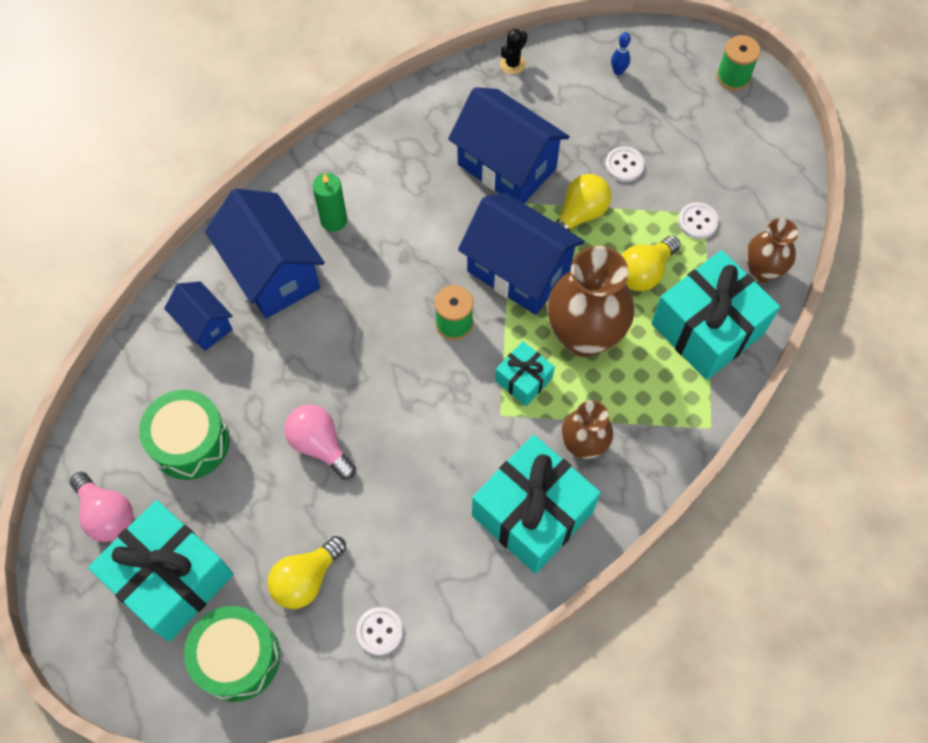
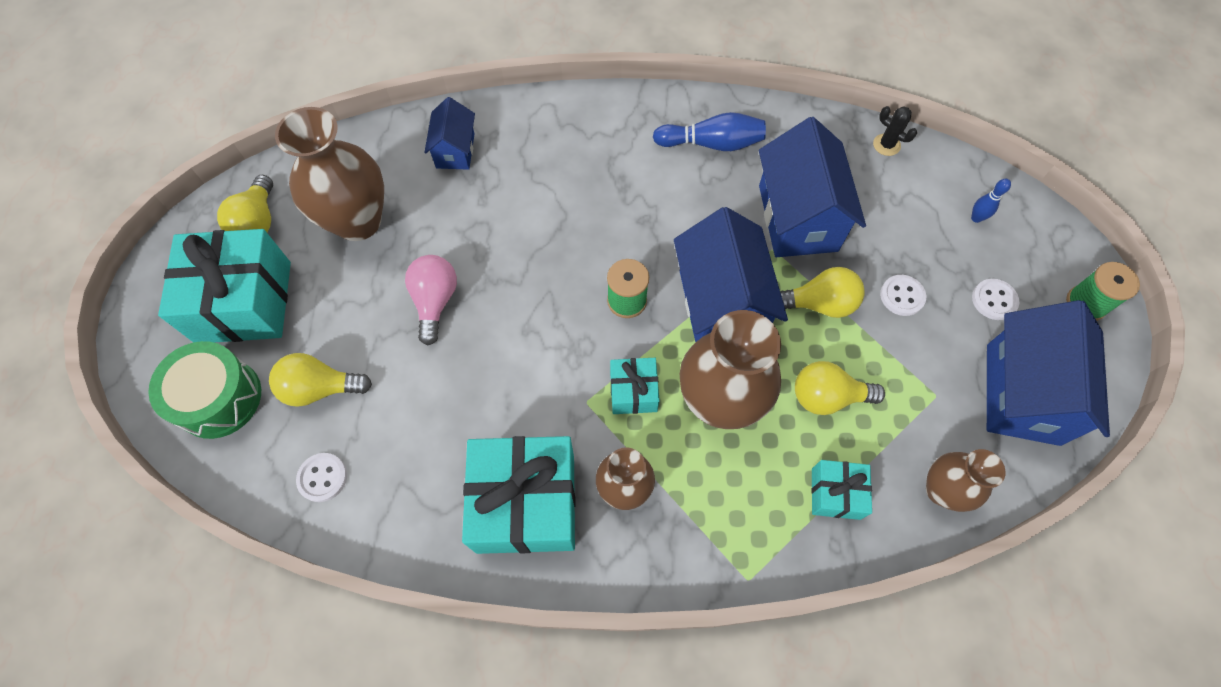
camera: 45 degrees right, 0 degrees up
(107, 514) = (258, 222): pink light bulb -> yellow light bulb
(190, 442) = (358, 221): green drum -> brown vase
(273, 272) = (539, 153): blue house -> blue house (1022, 393)
(334, 220) = (621, 152): green candle -> none
(393, 160) = (712, 143): none -> blue bowling pin
(512, 64) = (886, 145): black cactus -> black cactus turned 45 degrees clockwise
(697, 222) = (922, 396): white button -> white button (994, 300)
(707, 328) = (835, 493): turquoise gift -> turquoise gift, size x0.50

